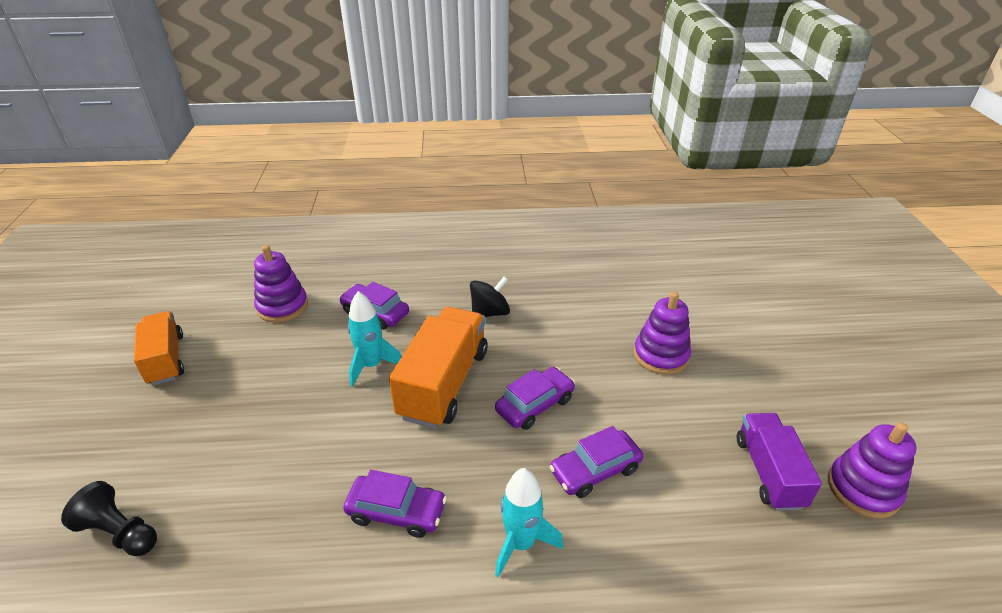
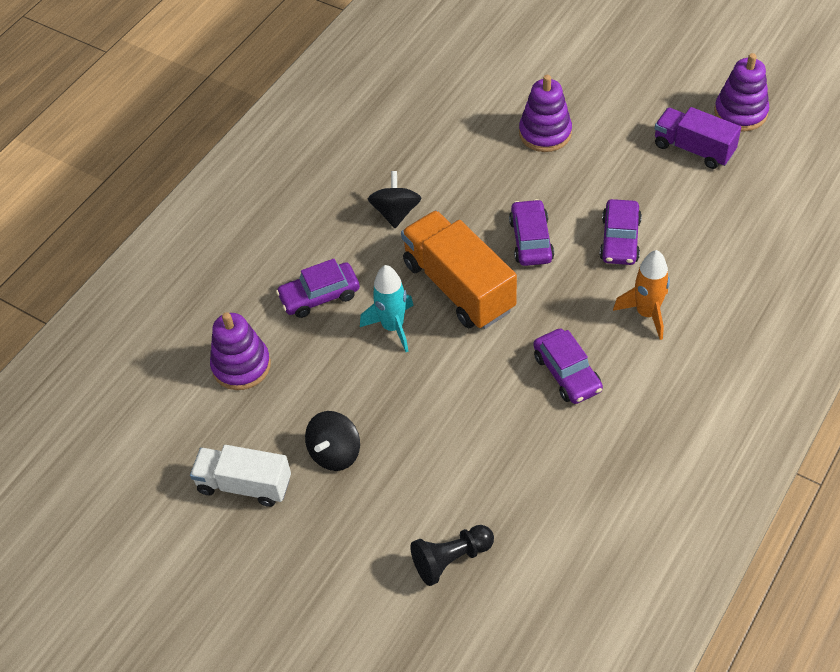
camera: 50 degrees left, 15 degrees up
(166, 359) = (244, 485): orange truck -> white truck
(219, 394) = (335, 453): none -> black spinning top
(396, 512) = (567, 373): purple car -> purple car turned 105 degrees clockwise
(521, 543) = (646, 313): turquoise rocket -> orange rocket

